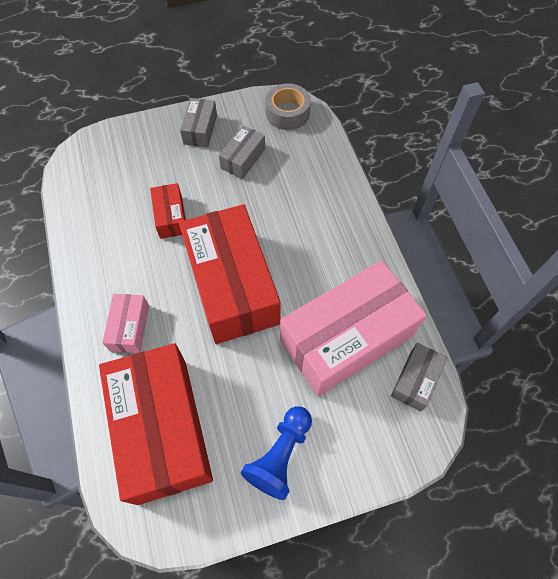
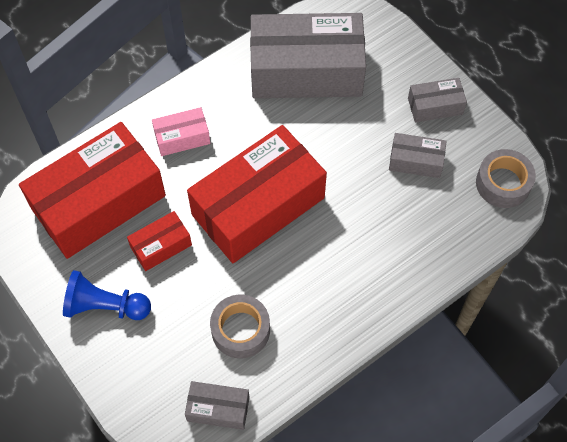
camera: 70 degrees right, 0 degrees up
(116, 205) = (306, 70): none -> grey box
(171, 217) = (313, 123): red box -> red box (161, 246)
(346, 338) = (240, 330): pink box -> grey tape

